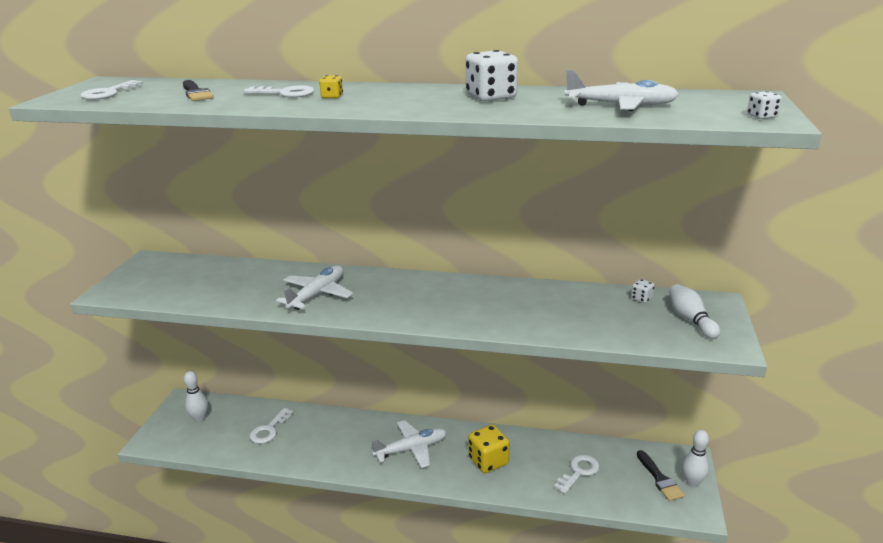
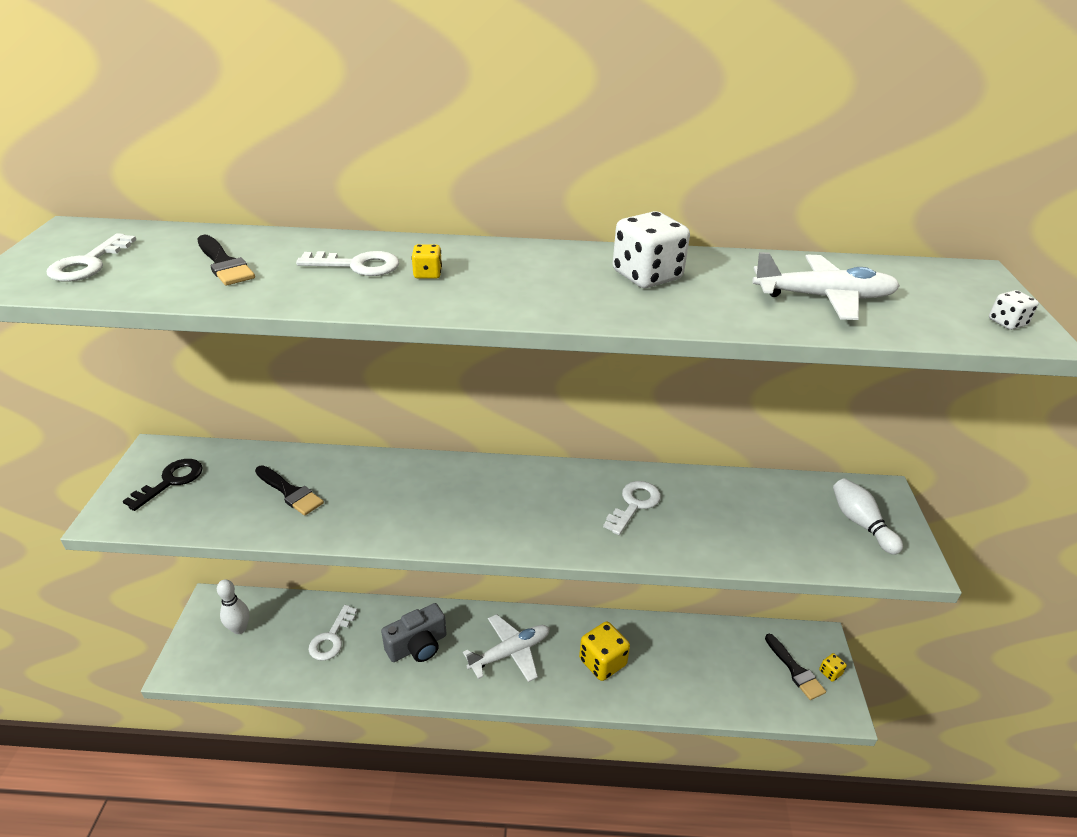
camera: 10 degrees left, 10 degrees up
(154, 275) = (171, 481): none -> black key
(238, 284) = (290, 492): none -> black brush
(317, 294) = (400, 505): white plane -> none
(336, 439) = (417, 646): none -> grey camera
(579, 472) = (706, 668): white key -> white key (634, 504)
(641, 298) = (797, 491): white dice -> none
(692, 483) = (830, 672): white bowling pin -> yellow dice

